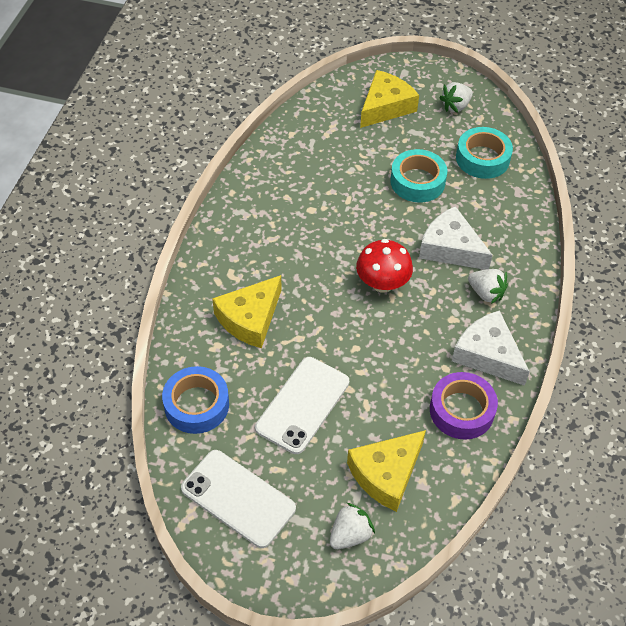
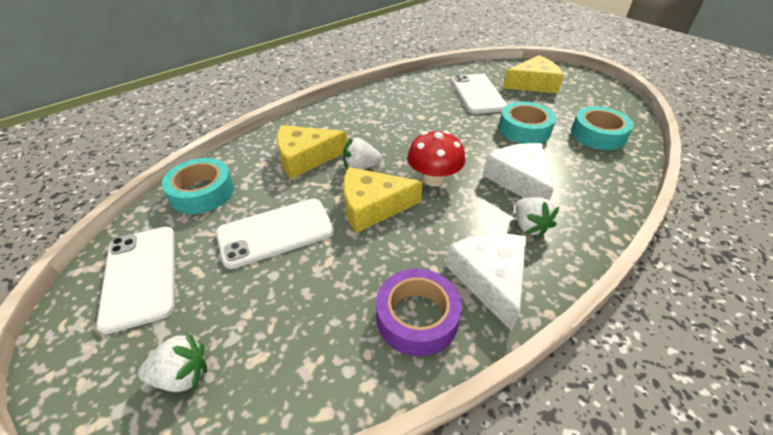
camera: 35 degrees right, 10 degrees down
(196, 405) = (202, 192): blue tape -> turquoise tape
(342, 149) = (477, 94): none -> white phone
(386, 474) = (281, 335): yellow cheese -> yellow cheese (372, 206)
(455, 106) = (595, 99): white strawberry -> white strawberry (360, 167)

